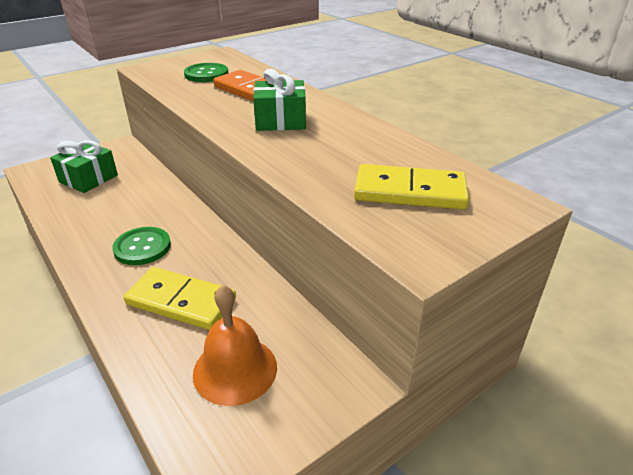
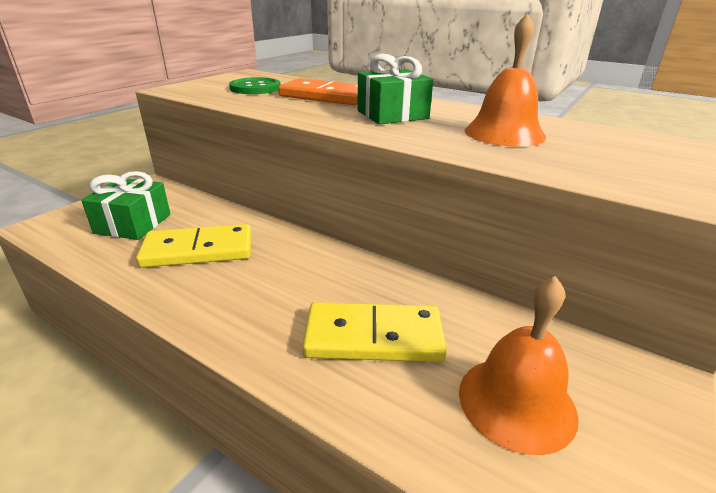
camera: 20 degrees left, 5 degrees down
(142, 247) = (268, 286): green button -> none
(347, 155) = (504, 133): none -> orange bell
(410, 192) = (612, 153): yellow domino -> yellow domino (198, 250)

